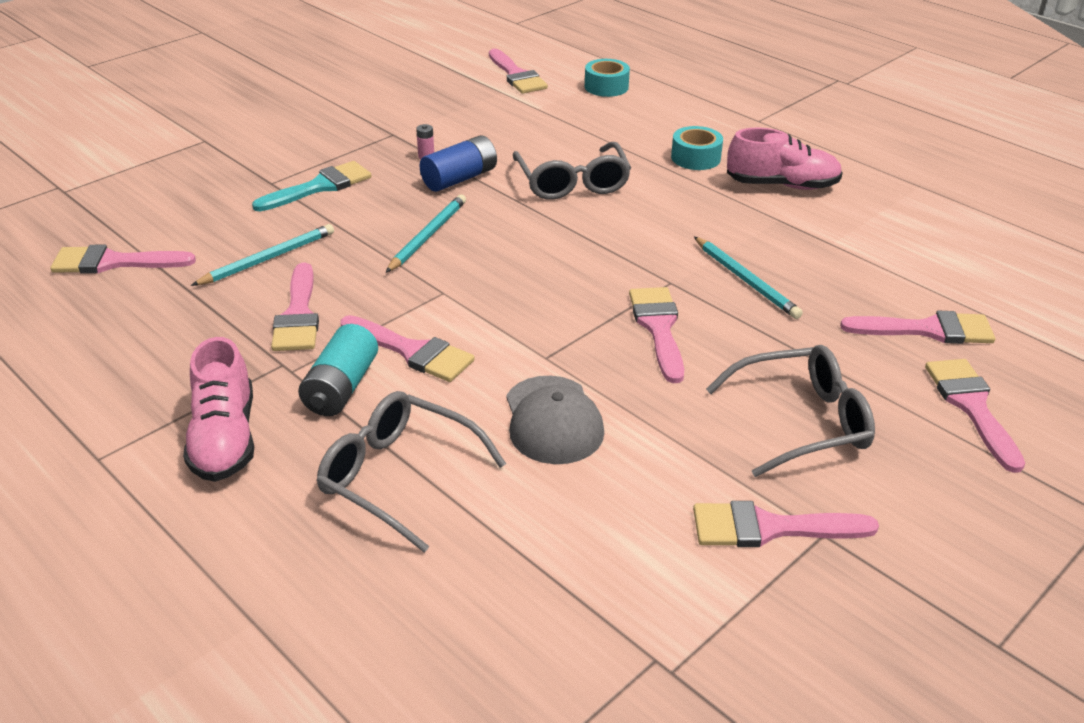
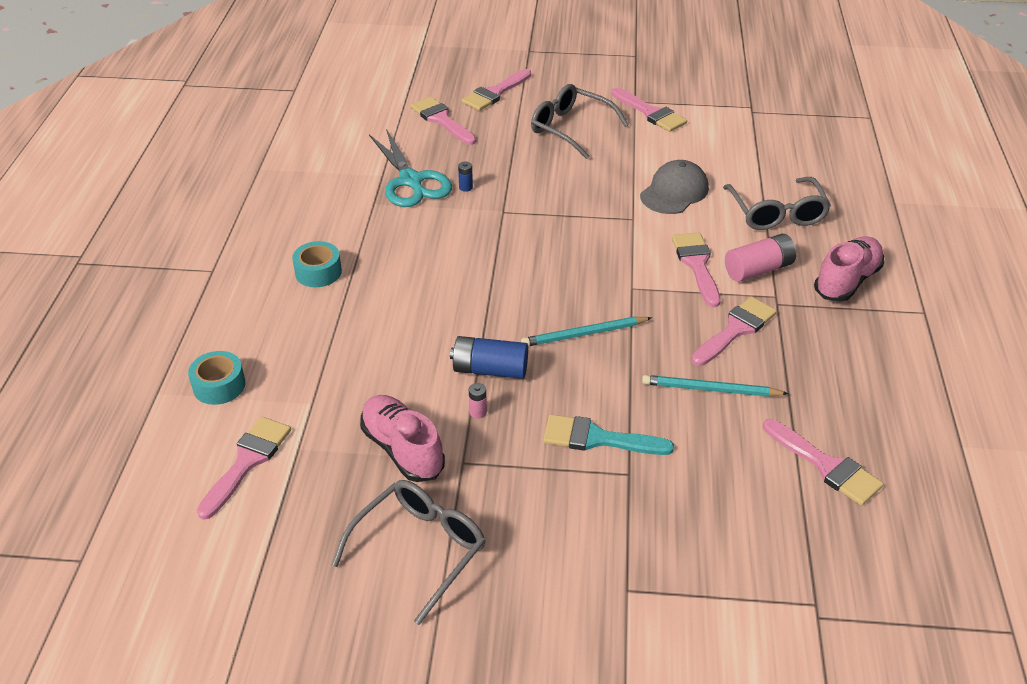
camera: 130 degrees left, 5 degrees up
(341, 388) = (758, 269): turquoise battery -> pink battery
(572, 183) = (427, 310): grey glasses -> grey glasses (419, 550)
(658, 328) = (554, 196): pink brush -> none
(746, 280) = (465, 187): turquoise pencil -> blue battery
(782, 185) = (321, 219): pink shoe -> pink shoe (403, 449)
(799, 254) = (411, 181): none -> turquoise scissors

